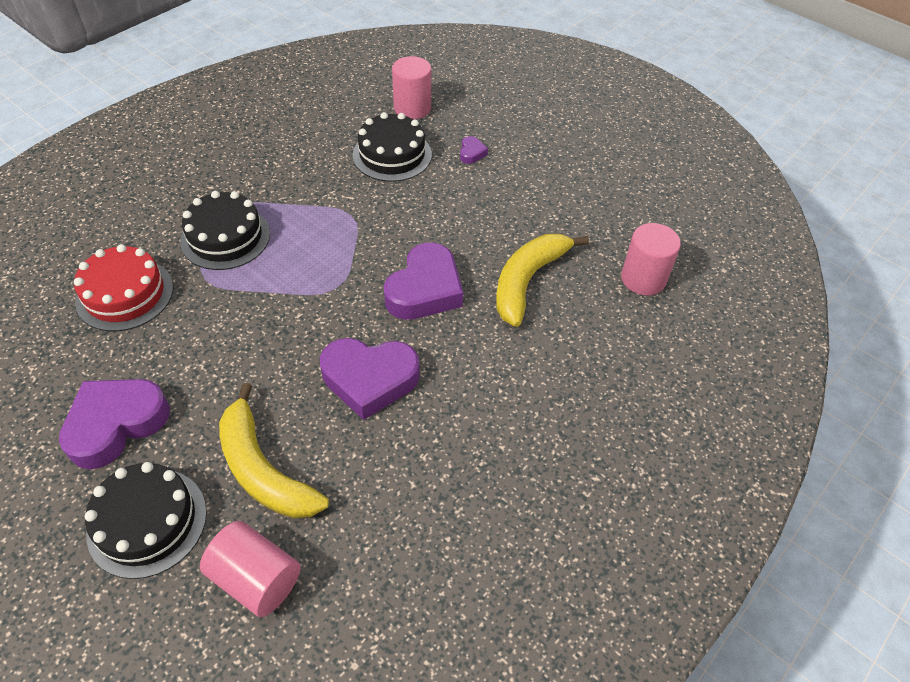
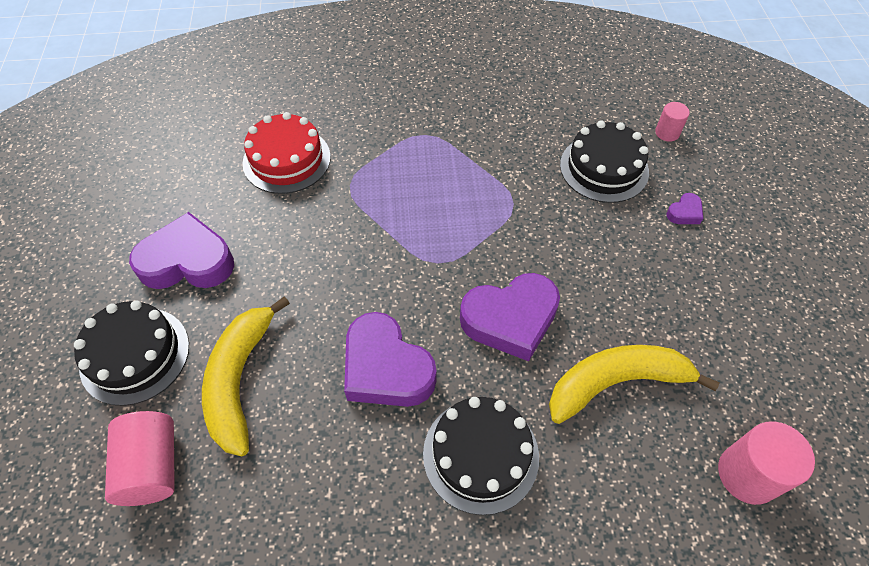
camera: 45 degrees right, 5 degrees up
(225, 237) = (397, 159): black cake -> black cake (480, 454)
(412, 108) = (667, 133): pink cylinder -> pink cylinder, size x0.57

